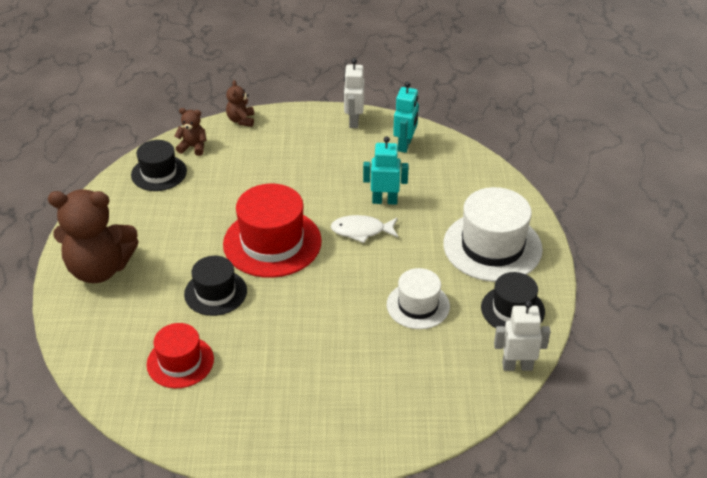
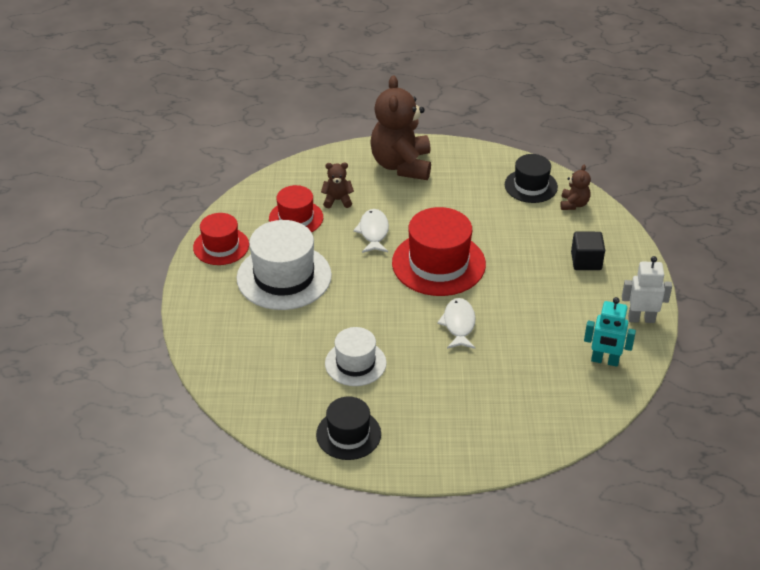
camera: 90 degrees right, 0 degrees up
(215, 292) = (373, 232): black hat -> white fish
(223, 434) = (221, 246): none -> red hat
(241, 120) = (624, 234): brown teddy bear -> brown teddy bear (337, 200)
(277, 146) = (586, 261): none -> black cube
(384, 201) = (507, 342): turquoise robot -> none
(492, 246) = (440, 425): white hat -> white hat (284, 277)
(517, 366) = (275, 431): white robot -> none

